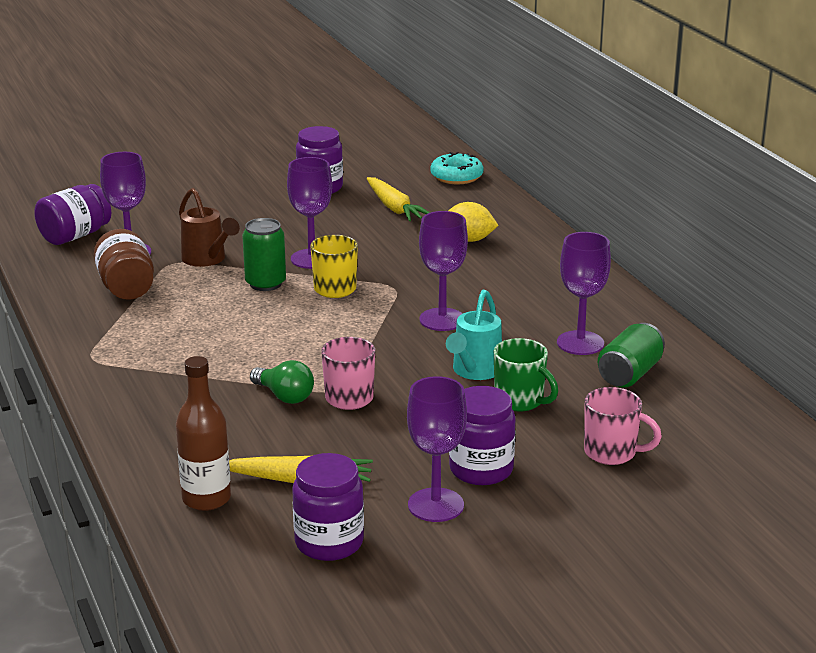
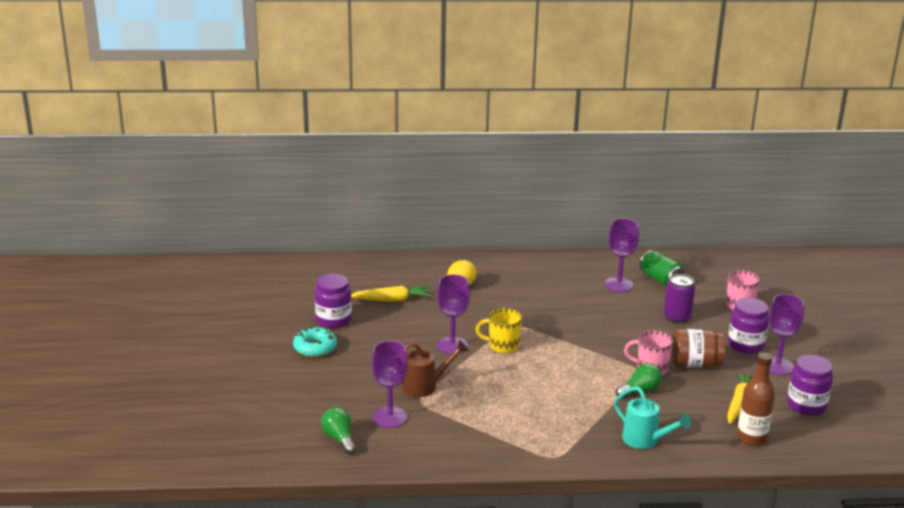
camera: 70 degrees left, 0 degrees up
(75, 236) = (339, 438): purple jar -> green light bulb
(126, 288) = (450, 427): brown jar -> brown jar (695, 364)
(265, 283) = (479, 370): green can -> none
(442, 320) = (567, 319): purple goblet -> none
(456, 176) = (358, 267): turquoise donut -> turquoise donut (315, 348)
(474, 371) = (637, 323): turquoise watering can -> turquoise watering can (645, 440)
(520, 401) = (677, 317): green mug -> purple can

